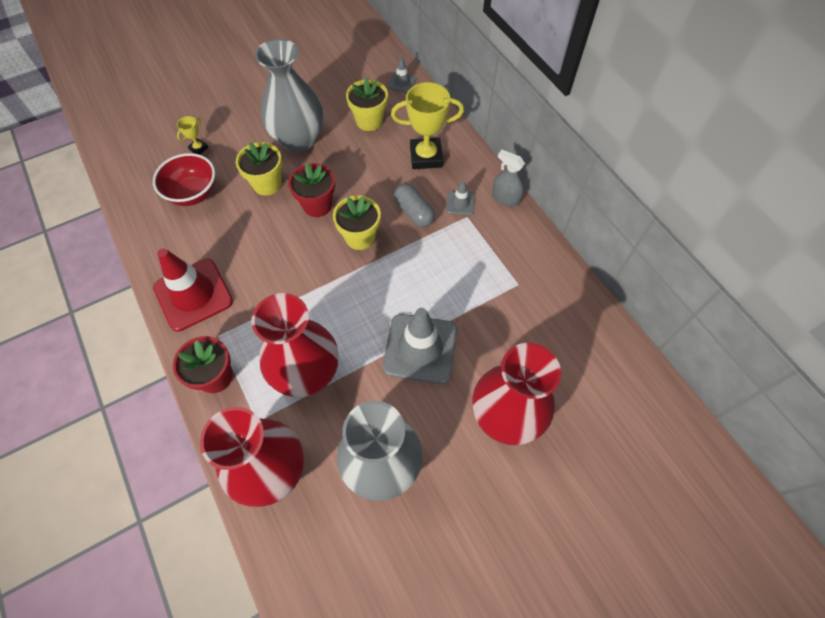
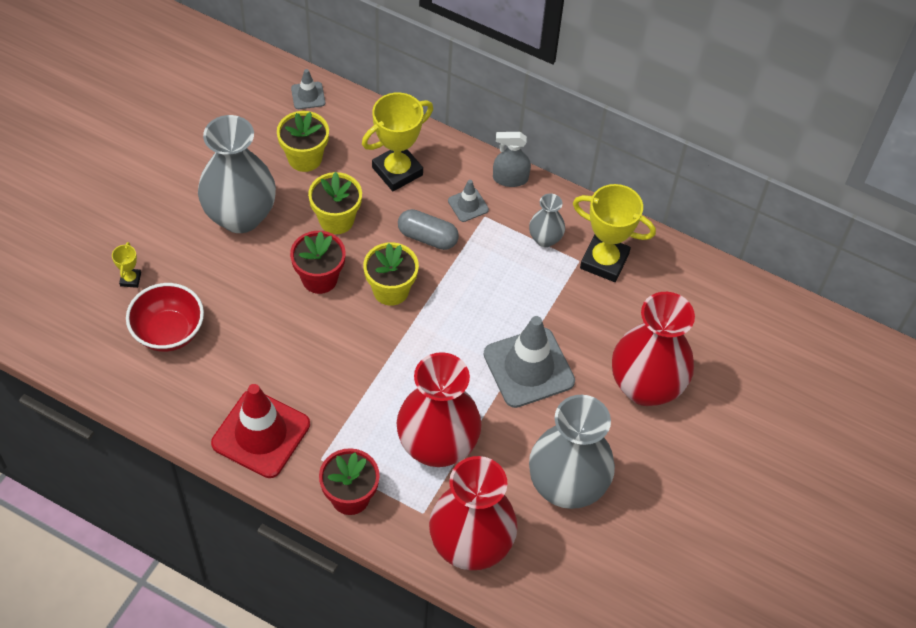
camera: 35 degrees left, 5 degrees down
(267, 184) = (245, 282): yellow flower pot -> yellow flower pot (336, 220)
(502, 255) = (545, 239): none -> grey vase
(538, 294) = (604, 261): none -> yellow trophy

